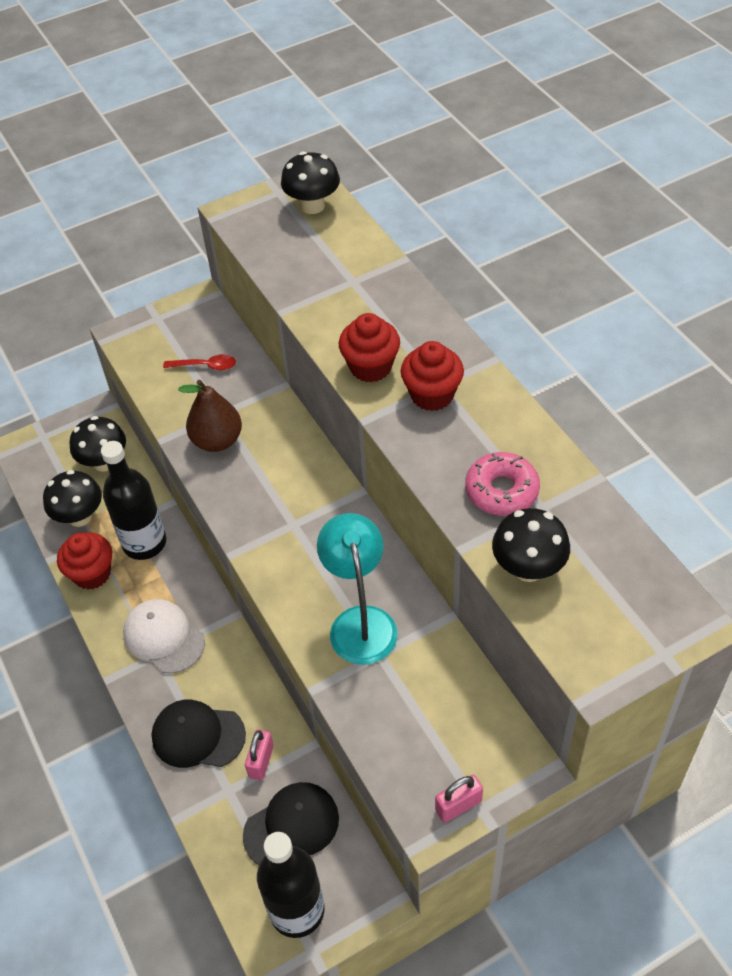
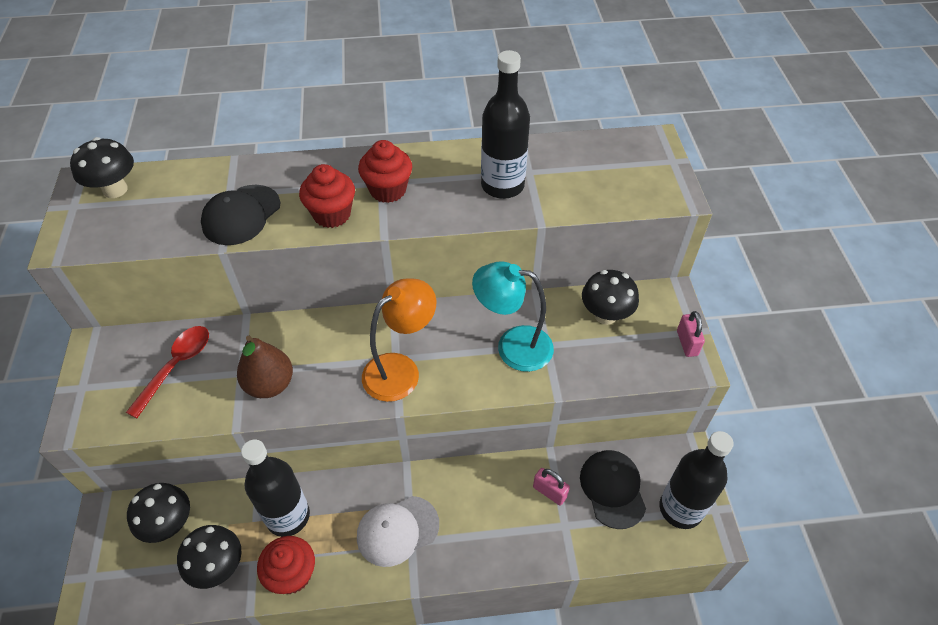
camera: 70 degrees left, 0 degrees up
(198, 736) = (506, 533): black cap -> black cap (241, 215)
(206, 366) = (176, 366): red spoon -> red spoon, size x1.51
(281, 534) = (400, 370): none -> orange lamp
(501, 491) = (502, 185): pink donut -> black bottle
(528, 568) = (576, 196): black mushroom -> black mushroom (605, 315)

